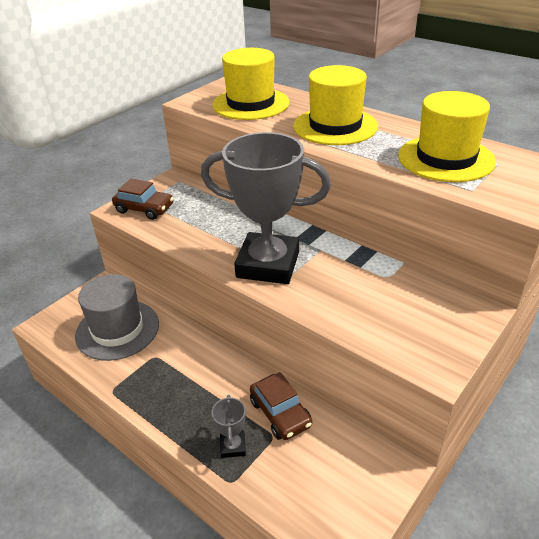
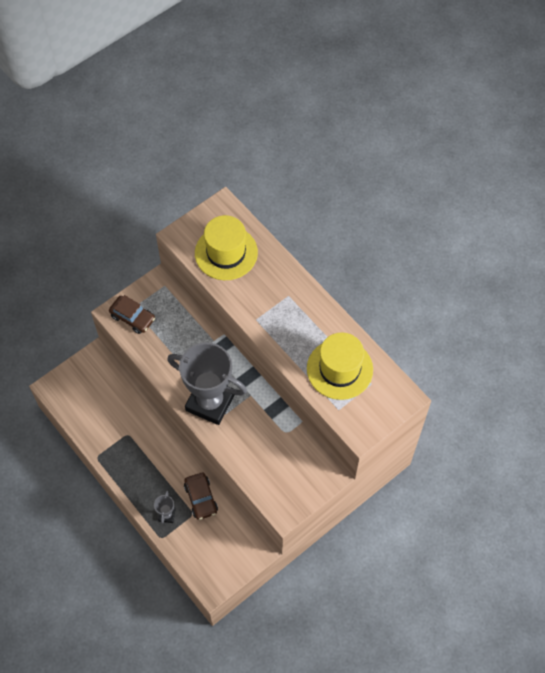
camera: 10 degrees right, 25 degrees up
(117, 329) = (104, 404): grey hat -> none
(335, 126) = (280, 305): yellow hat -> none

